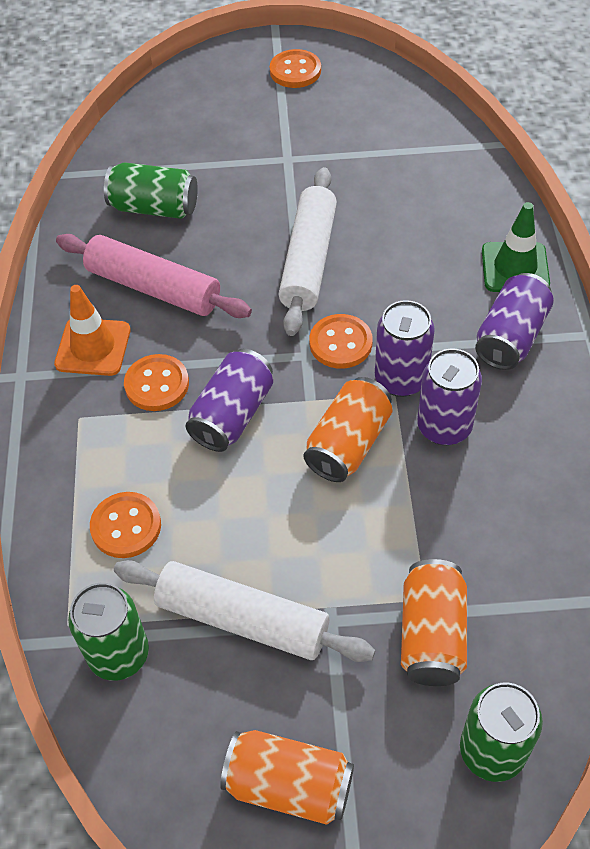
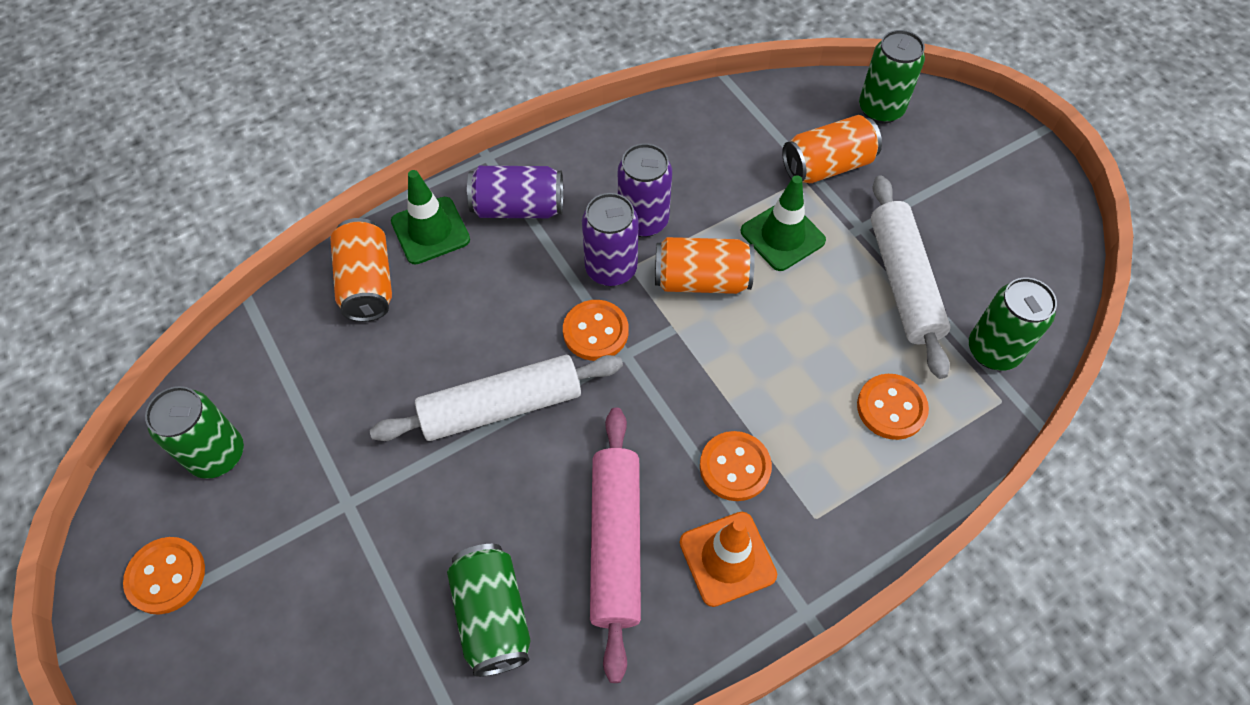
camera: 120 degrees left, 5 degrees up
(232, 414) = (727, 383): purple can -> none
(289, 785) = (989, 202): orange can -> orange can (367, 284)
(361, 538) = (782, 236): none -> green traffic cone
(369, 106) = (217, 454): none -> green can

